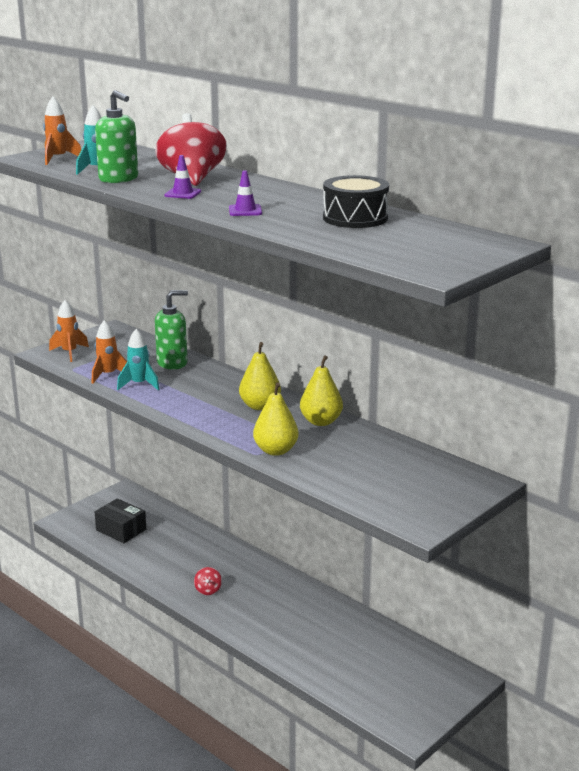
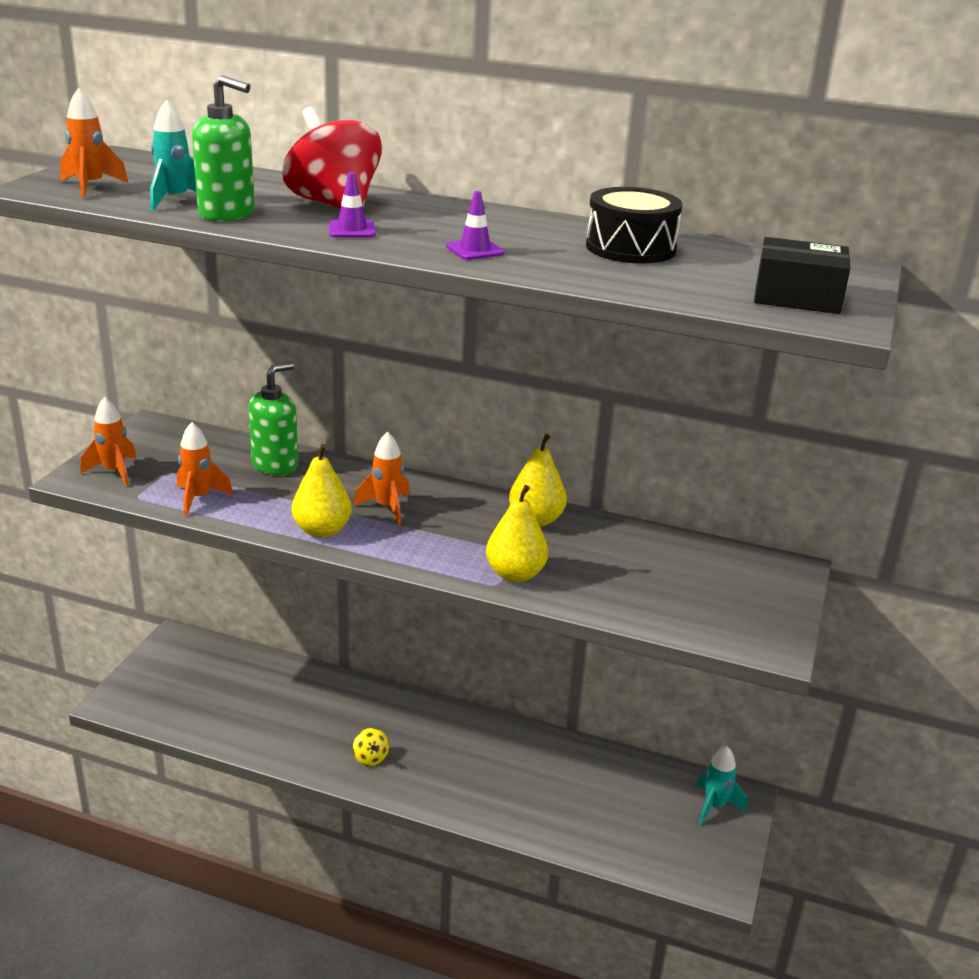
camera: 25 degrees left, 5 degrees up
(121, 530) = (203, 697): black box -> black box (797, 297)
(139, 384) = (255, 506): turquoise rocket -> turquoise rocket (714, 806)
(208, 590) = (370, 758): red spinning top -> yellow spinning top
(224, 398) = (387, 508): none -> orange rocket
(260, 406) = (442, 511): yellow pear -> yellow pear (322, 530)

